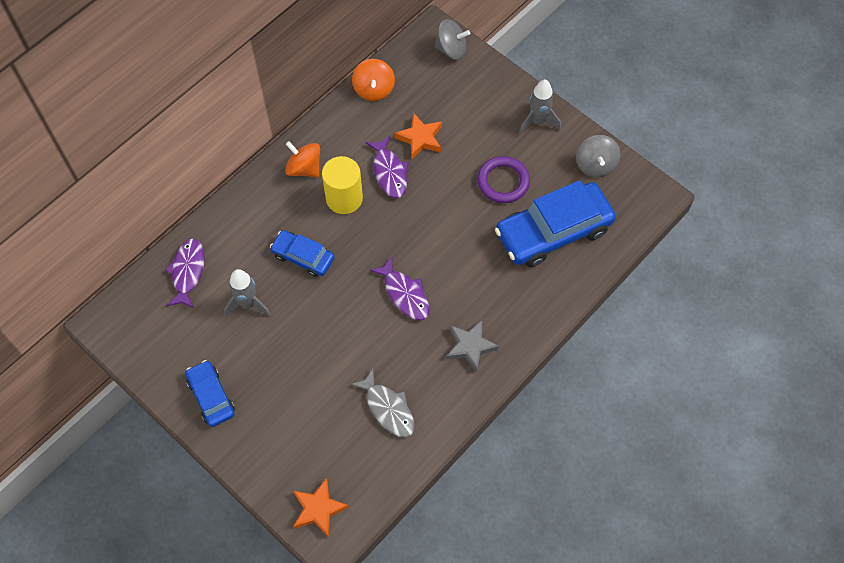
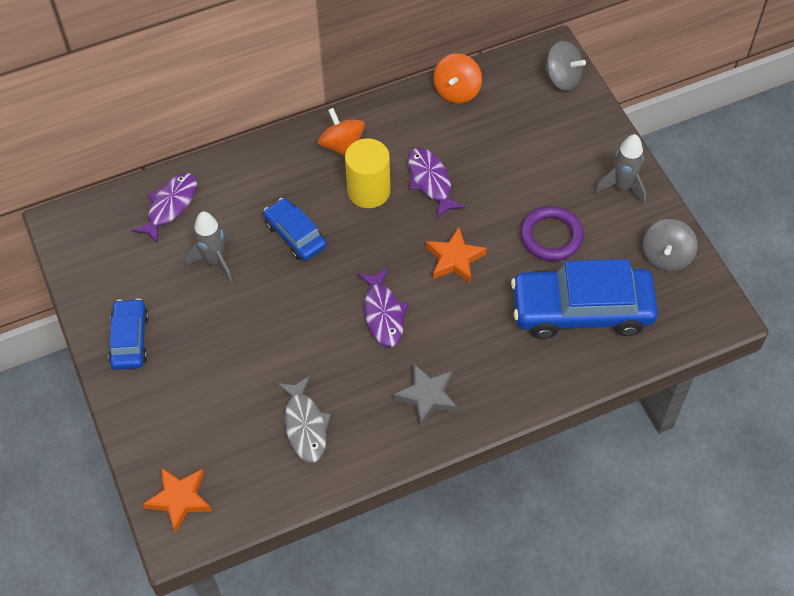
camera: 25 degrees right, 5 degrees down
(389, 172) = (430, 181): purple fish -> purple fish turned 150 degrees clockwise
(420, 138) = (482, 159): orange star -> orange star (454, 259)

